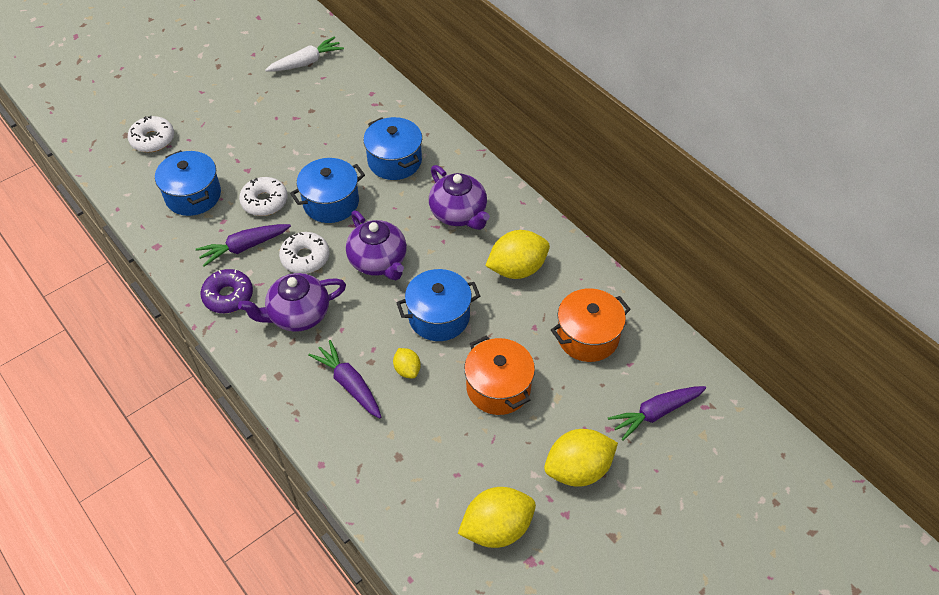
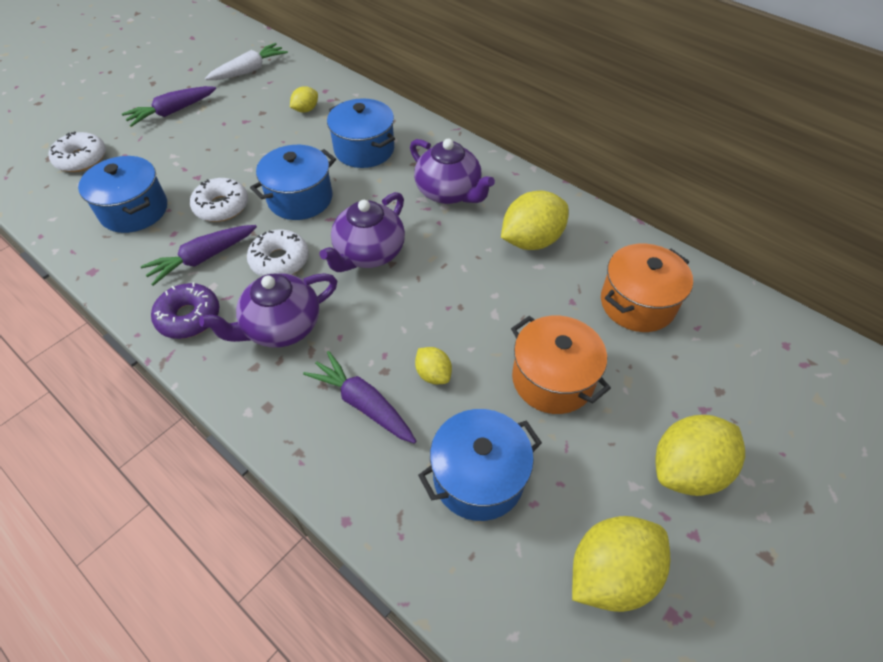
camera: 10 degrees left, 0 degrees up
(351, 112) = (306, 110): none -> yellow lemon
(378, 261) = (369, 253): purple teapot -> purple teapot turned 75 degrees clockwise
(439, 317) = (456, 305): blue pot -> blue pot (478, 477)
(655, 413) = (751, 381): purple carrot -> purple carrot (172, 112)

